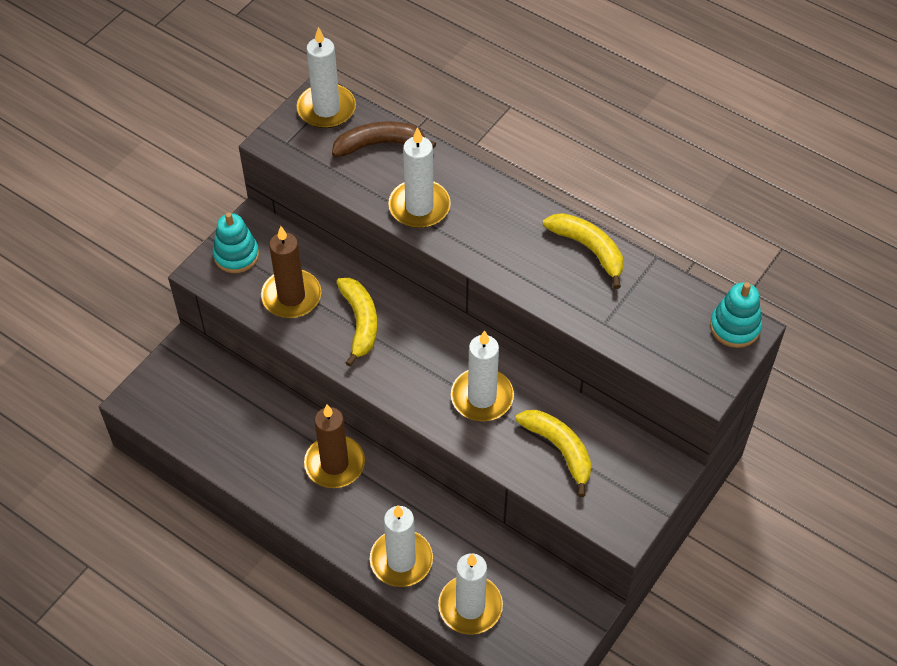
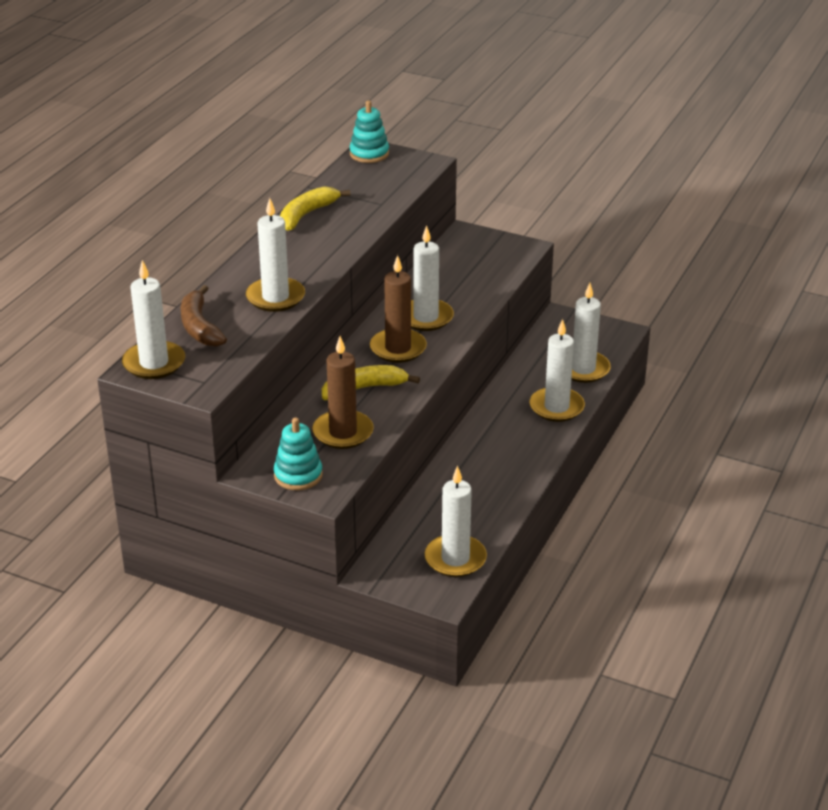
camera: 100 degrees left, 20 degrees down
(183, 418) = (455, 559): none -> white candle
(334, 464) = (476, 455): brown candle -> brown candle (398, 348)
(559, 449) = (464, 278): yellow banana -> none

